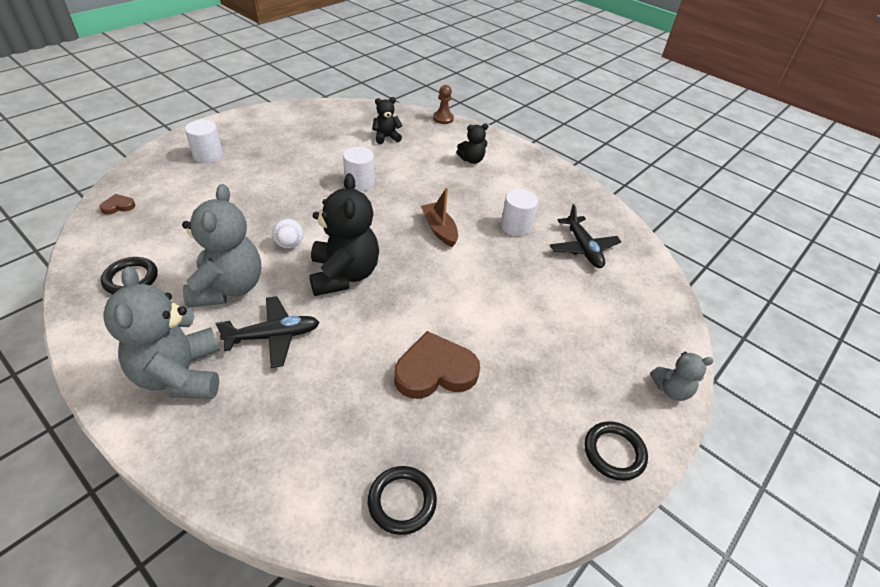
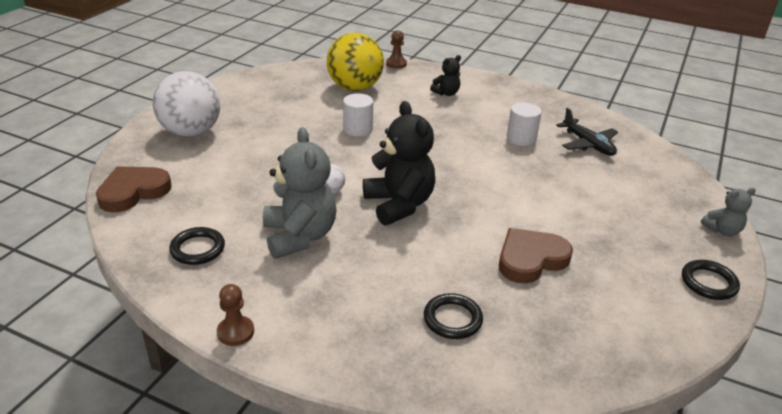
camera: 15 degrees left, 10 degrees down
(102, 377) = (235, 332): none -> brown pawn
(118, 206) = (133, 192): brown heart -> brown heart, size x2.19
(180, 375) = (309, 313): grey teddy bear -> none
(208, 155) = (191, 132): white cylinder -> white ball
(274, 336) = (372, 265): black plane -> none
(386, 137) = (355, 88): black teddy bear -> yellow ball
(402, 501) = (571, 356): black ring -> black ring (452, 319)
(439, 229) = (457, 153): brown boat -> none

